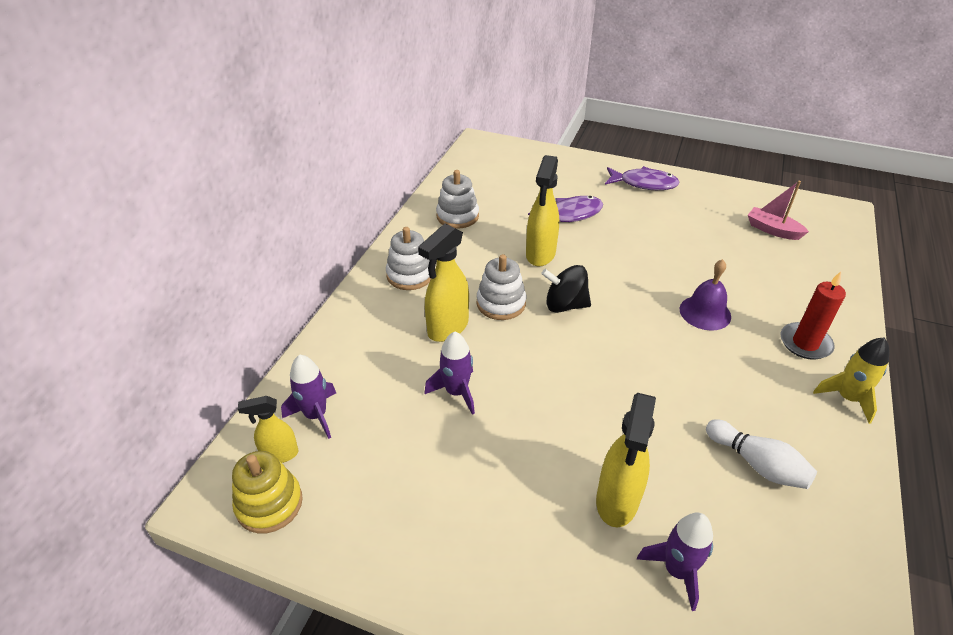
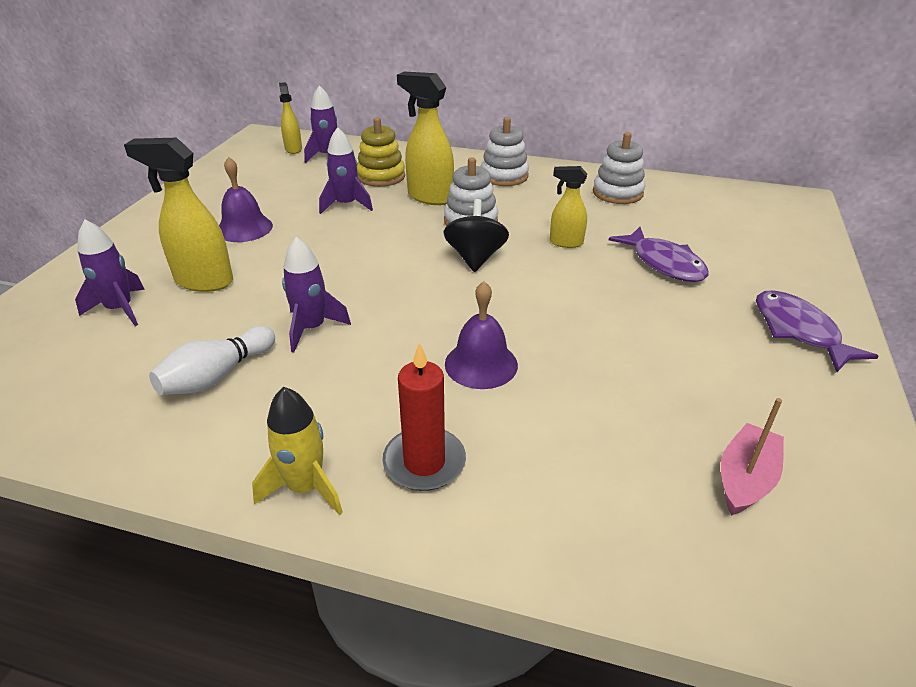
camera: 85 degrees right, 5 degrees down
(269, 504) = (252, 151): yellow stacking toy -> yellow stacking toy (381, 176)
(503, 481) = (244, 228): none -> purple bell
(540, 254) = (565, 243): yellow spray bottle -> yellow spray bottle, size x0.60
(644, 184) = (799, 331): purple fish -> purple fish turned 150 degrees clockwise
(681, 406) = (312, 328): none -> purple rocket

